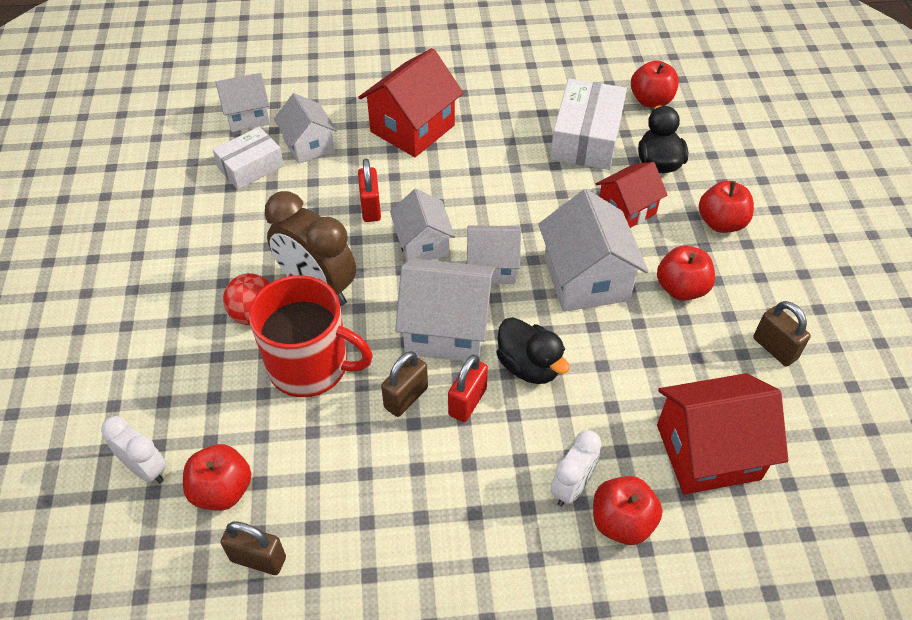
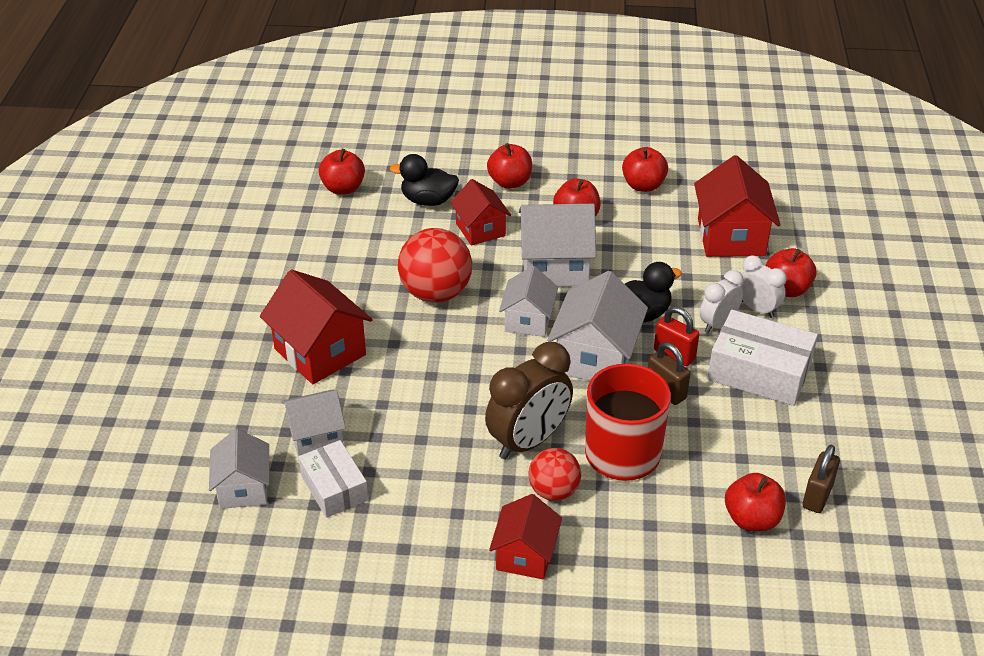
camera: 80 degrees left, 10 degrees down
(146, 469) = (727, 575): white clock -> white clock (718, 324)
(176, 302) = (525, 555): none -> red house
(371, 208) = (429, 394): red padlock -> none
(423, 244) = (489, 362): white house -> none
(514, 191) = (436, 293): none -> red ball
(586, 138) = (379, 236): white box -> white box (759, 372)
(774, 348) = (643, 185): brown padlock -> red apple

